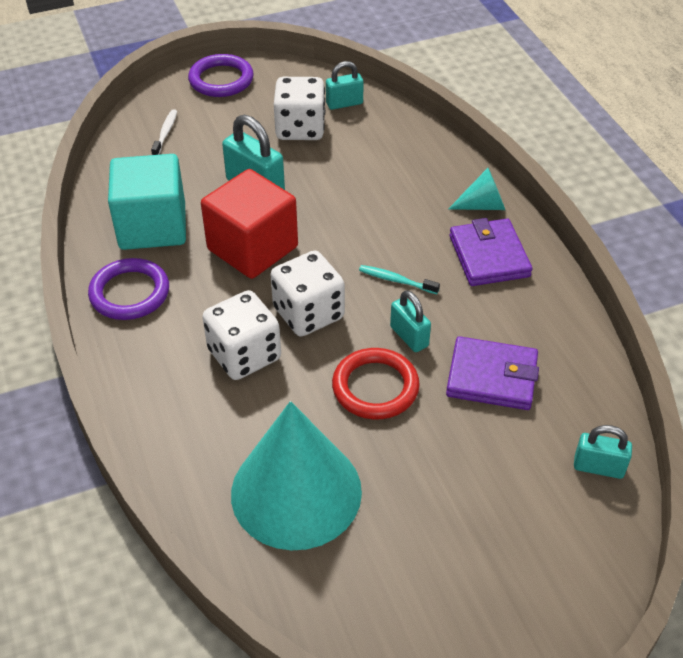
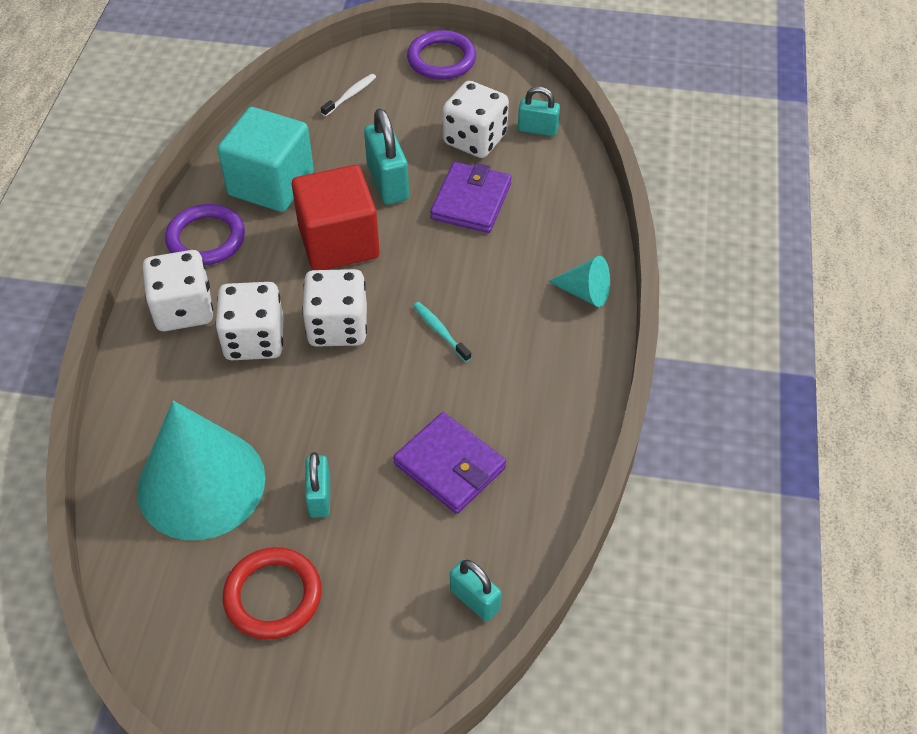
camera: 30 degrees right, 5 degrees up
(158, 358) = (183, 310): none -> white dice
(375, 387) = (339, 424): red ring -> red ring (273, 596)
(409, 336) = (407, 391): turquoise padlock -> turquoise padlock (319, 497)
(489, 256) = (547, 347): purple wallet -> purple wallet (471, 201)

